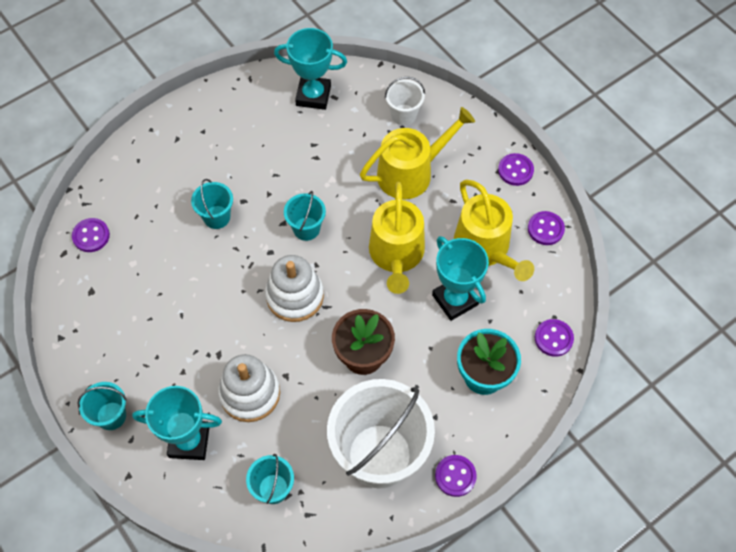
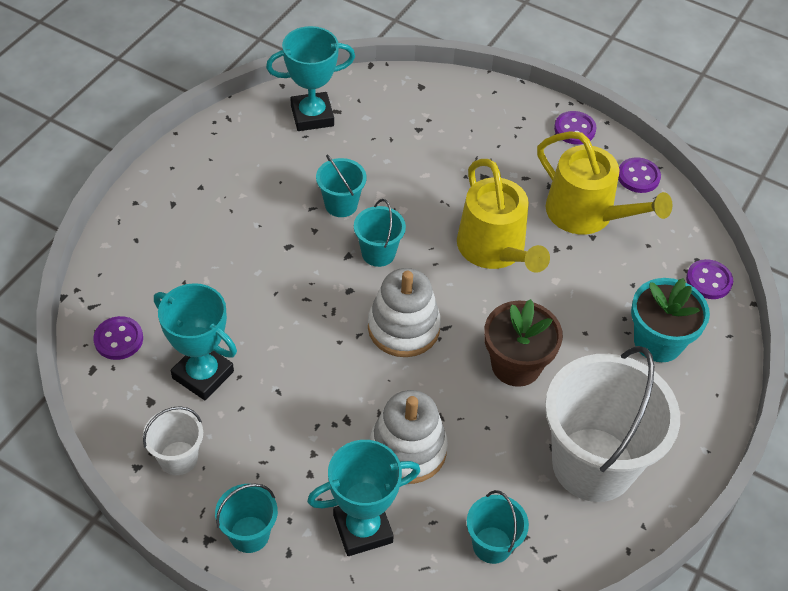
camera: 25 degrees left, 10 degrees down
(217, 217) = (265, 272): turquoise bucket -> turquoise bucket (341, 204)
(403, 115) = (424, 108): white bucket -> white bucket (178, 458)
(410, 172) = (464, 163): yellow watering can -> none
(455, 300) = (584, 275): turquoise trophy -> turquoise trophy (203, 375)
(455, 476) = (687, 456): purple button -> none

